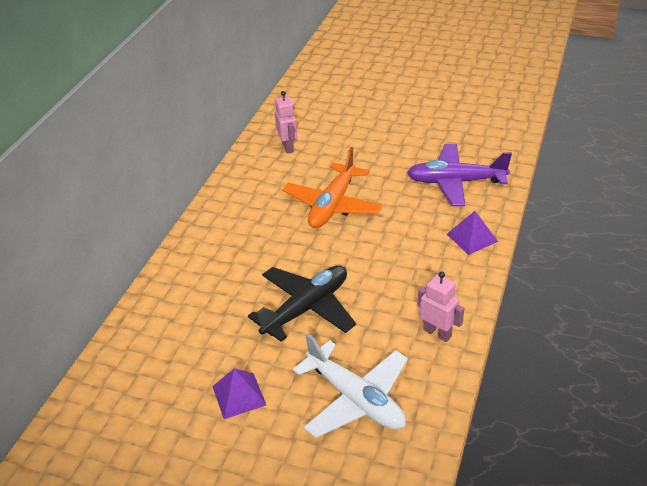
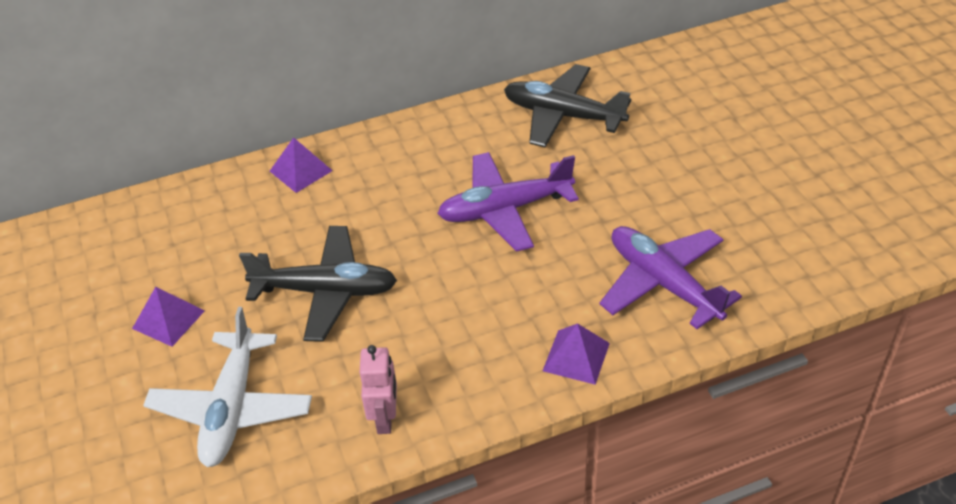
camera: 50 degrees right, 5 degrees up
(184, 268) = (301, 170): none -> purple pyramid
(288, 147) = (563, 115): pink robot -> black plane
(333, 205) = (505, 210): orange plane -> purple plane

